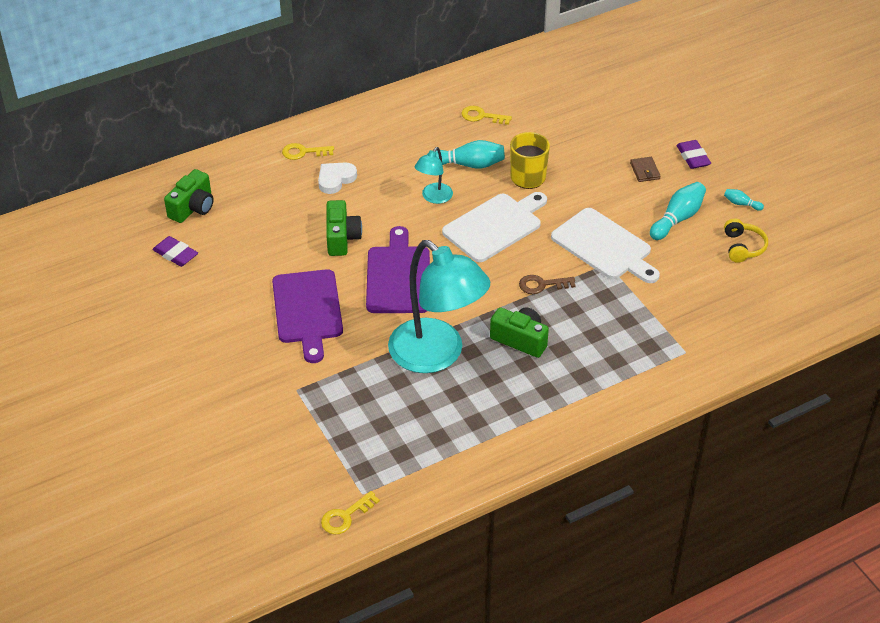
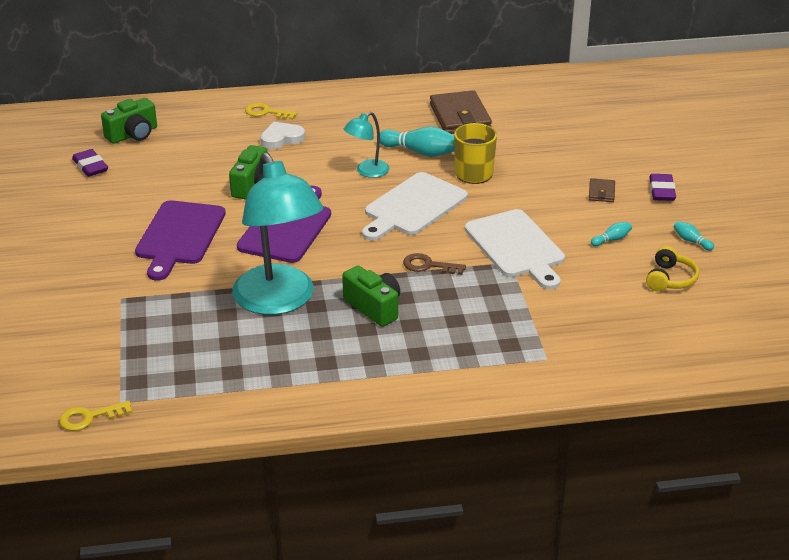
camera: 20 degrees right, 10 degrees down
(482, 116) = (460, 117): yellow key -> brown wallet
(495, 226) = (413, 207): white cutting board -> white cutting board turned 150 degrees clockwise
(677, 219) = (611, 239): turquoise bowling pin -> turquoise bowling pin, size x0.51

